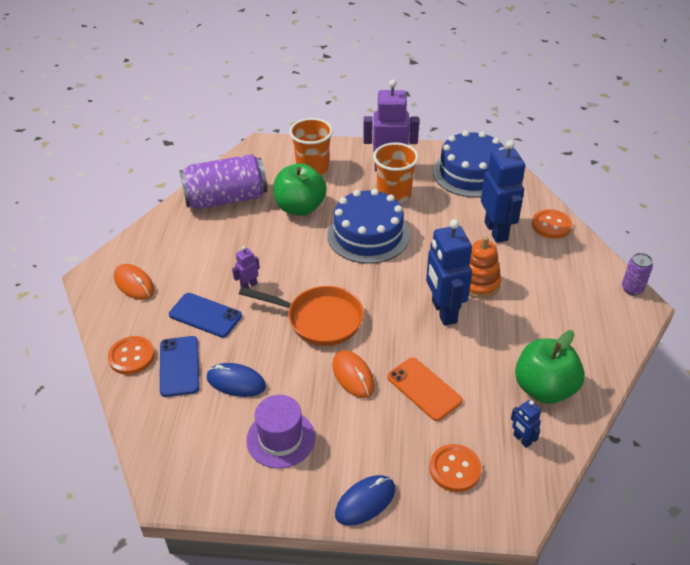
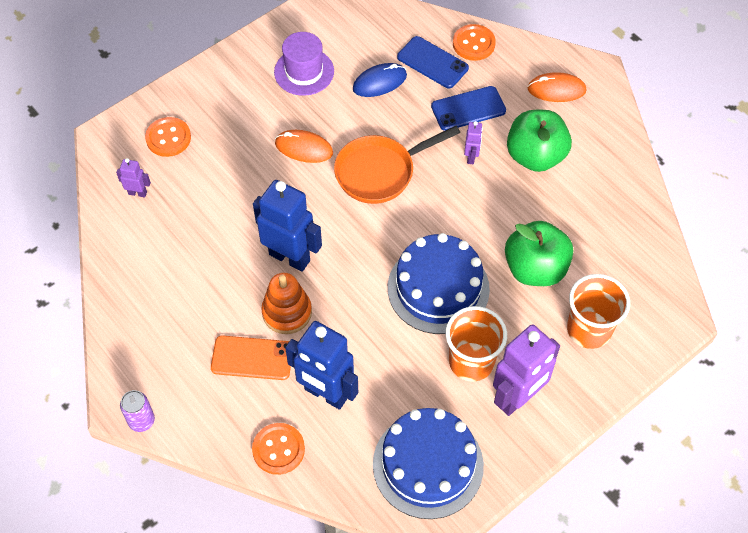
camera: 135 degrees right, 15 degrees up
(226, 199) = (611, 223): purple can -> none
(365, 501) = (208, 77): blue mouse -> none
(424, 389) = (242, 178): orange phone -> orange phone (252, 358)
(522, 439) = (137, 193): blue robot -> purple robot
(544, 388) = (150, 247): green apple -> green apple (535, 156)

